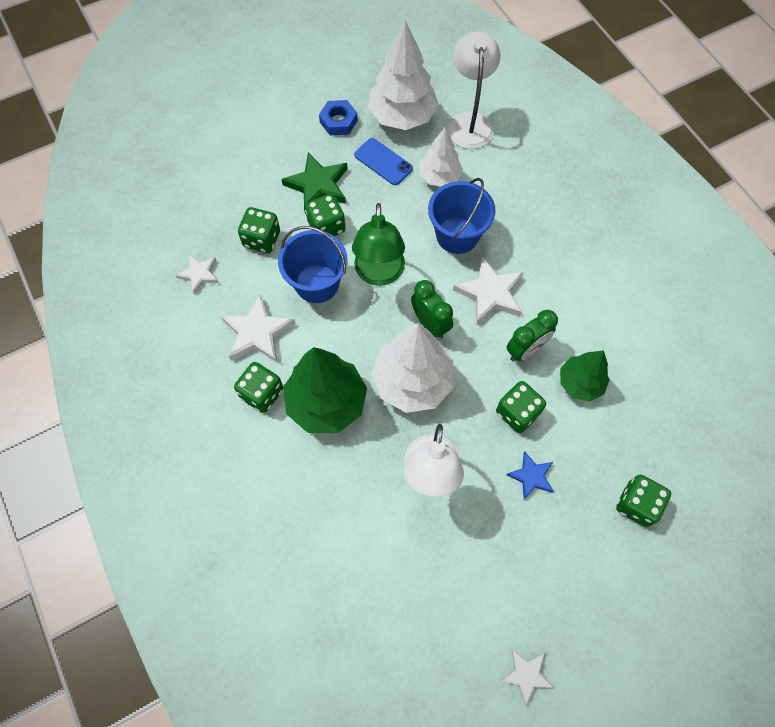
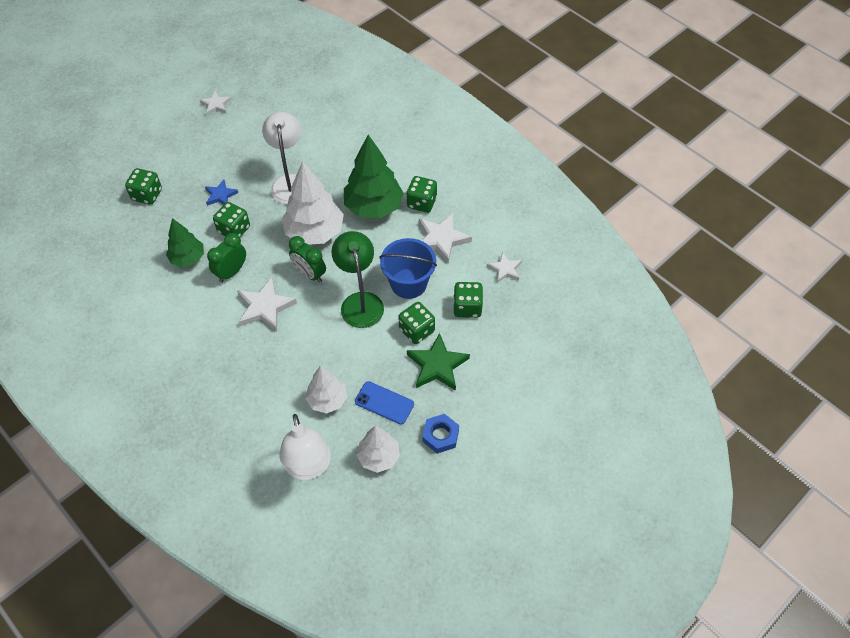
camera: 165 degrees right, 10 degrees down
(402, 116) = (379, 457): white tree -> white tree, size x0.60
(457, 235) = (301, 349): blue bucket -> none

